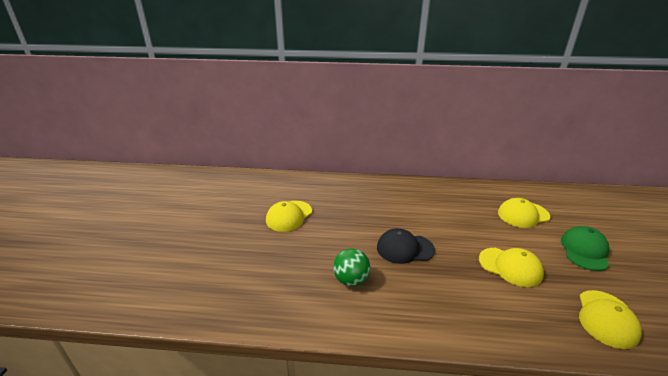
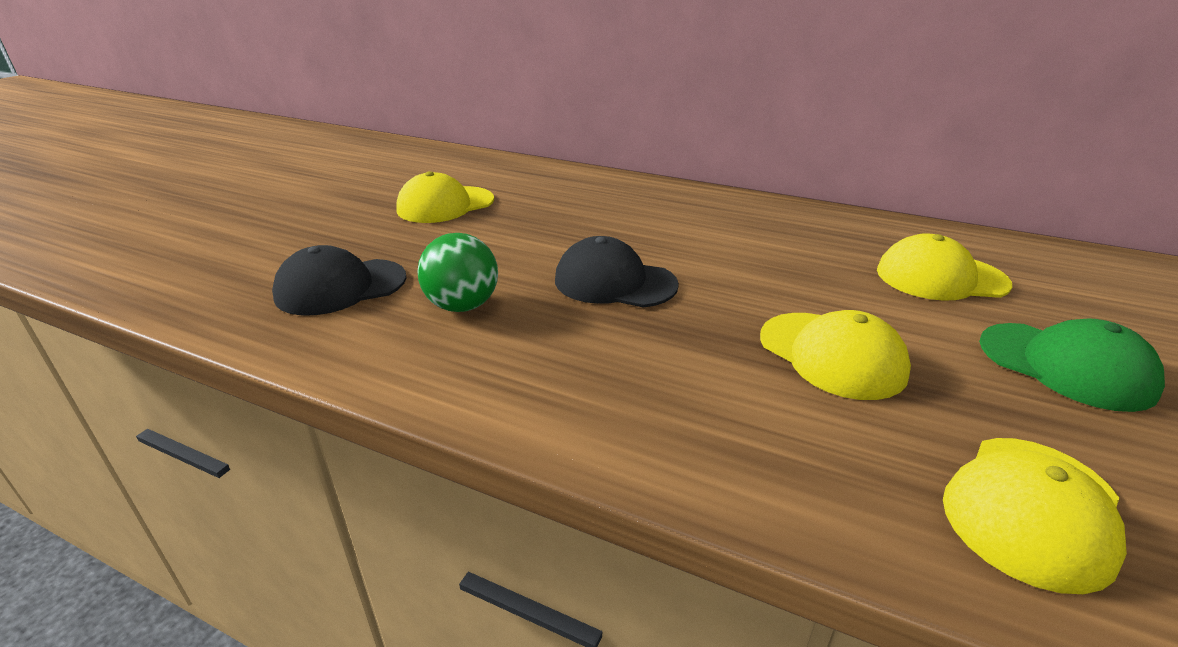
camera: 20 degrees right, 0 degrees up
(284, 283) = (341, 287): none -> black cap
(584, 250) = (1065, 365): green cap -> green cap turned 90 degrees clockwise

